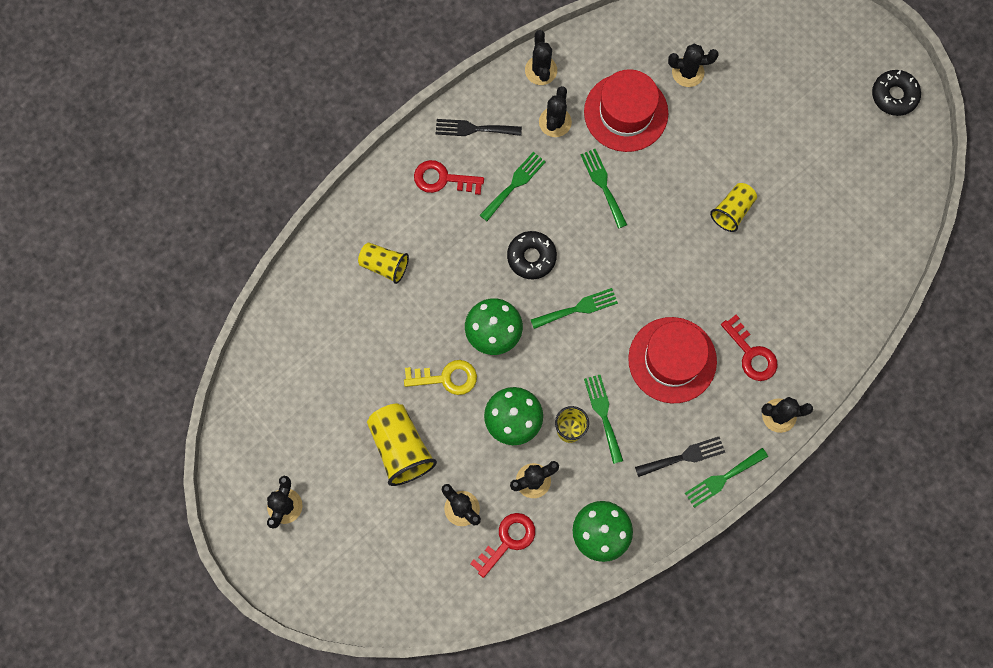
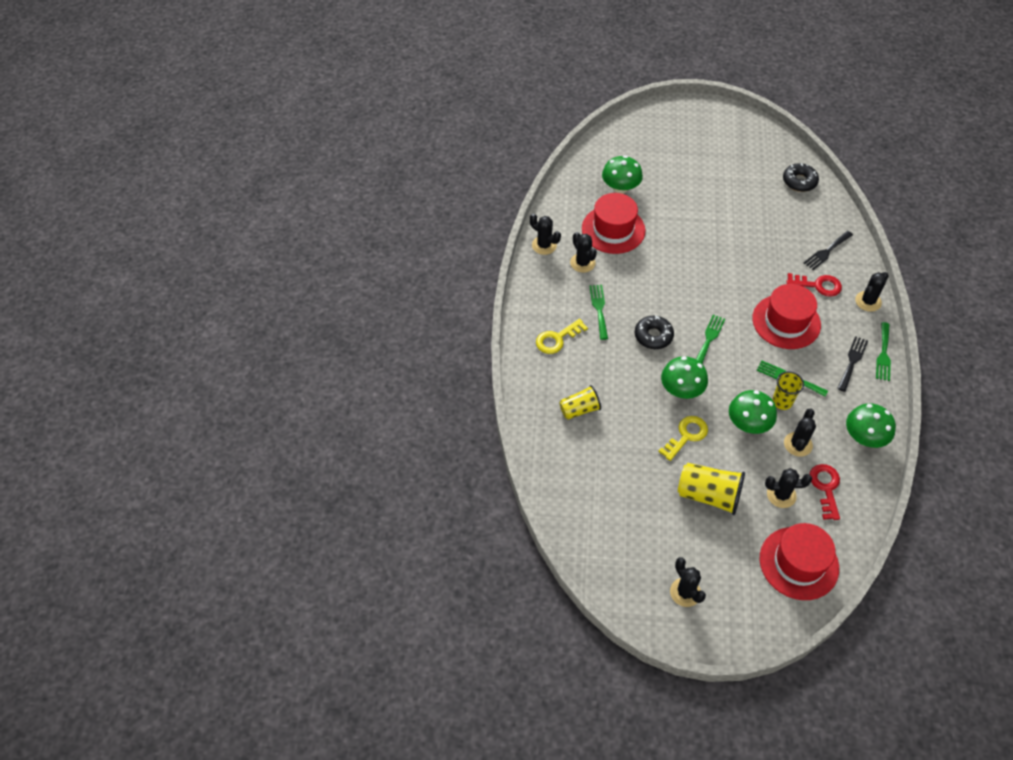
camera: 45 degrees left, 20 degrees down
(404, 577) = (799, 563): none -> red hat
(443, 179) = (557, 339): red key -> yellow key
(474, 129) = (543, 301): black fork -> black fork (826, 251)
(603, 185) = (645, 271): green fork -> none
(688, 72) = (620, 188): black cactus -> green mushroom
(732, 211) = (723, 230): yellow cup -> none
(894, 96) = (729, 123): black donut -> black donut (799, 181)

